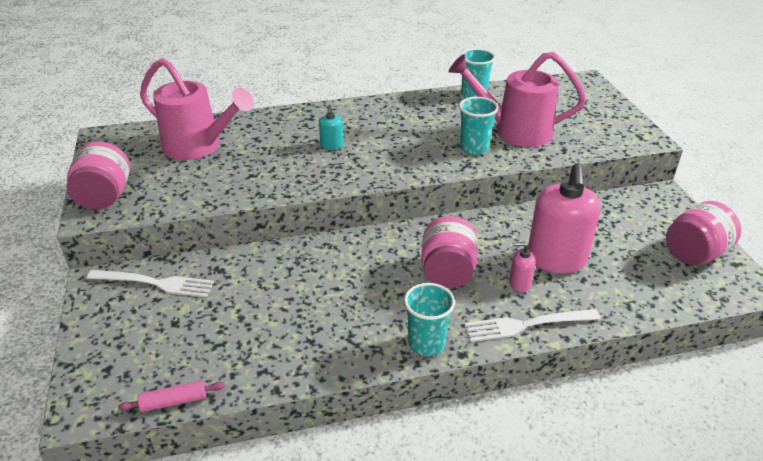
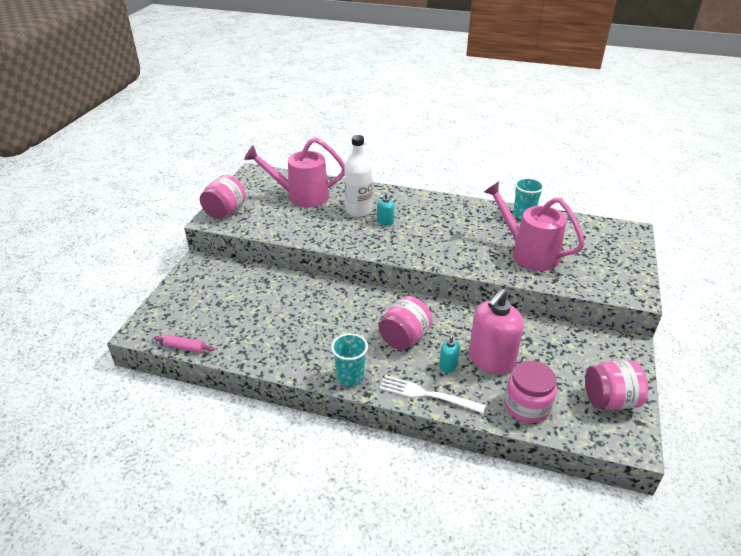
camera: 30 degrees right, 0 degrees up
(156, 283) = (226, 275): white fork -> none
(198, 147) = (301, 196): pink watering can -> pink watering can turned 120 degrees clockwise
(288, 143) = (358, 211): none -> white bottle
(474, 148) = (485, 256): turquoise cup -> none
(519, 283) = (448, 365): pink soap dispenser -> turquoise soap dispenser
(631, 292) = (527, 406): none -> pink jar

